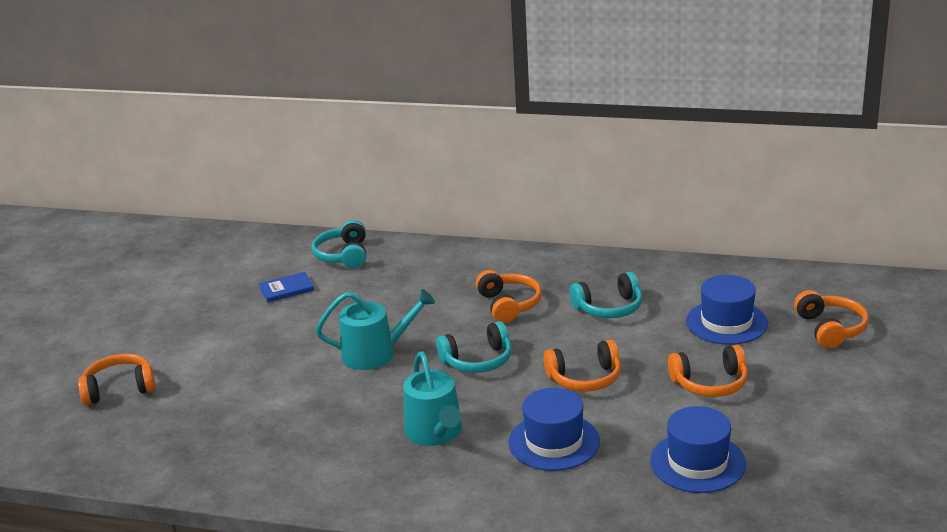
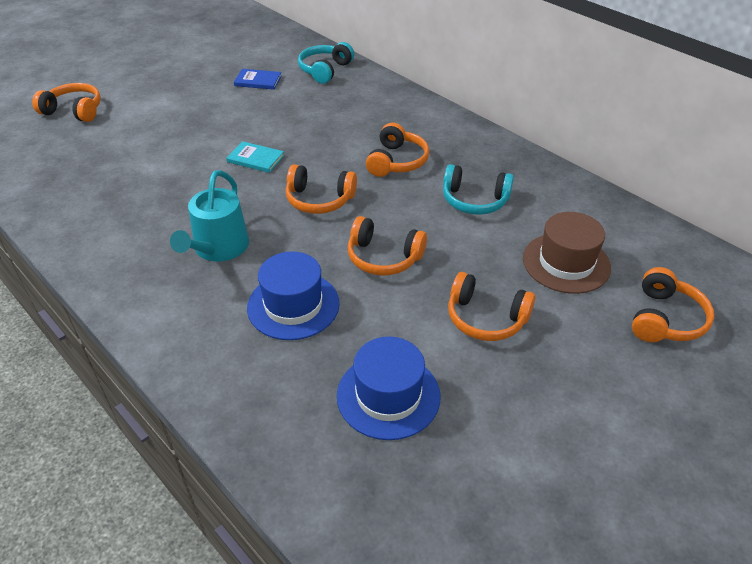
camera: 30 degrees right, 15 degrees up
(375, 353) = (255, 159): turquoise watering can -> turquoise book
(478, 361) = (319, 200): turquoise headphones -> orange headphones
(726, 322) = (566, 263): blue hat -> brown hat

